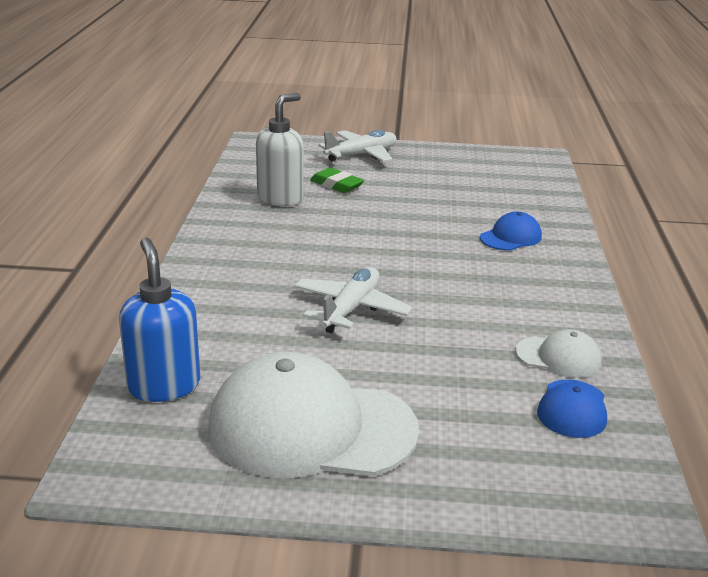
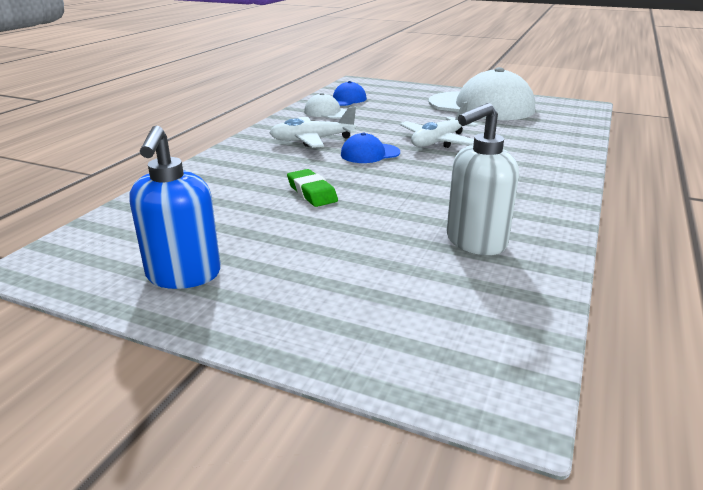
camera: 160 degrees left, 0 degrees up
(164, 386) = (564, 124): blue soap dispenser -> blue soap dispenser (183, 275)
(336, 185) = (390, 253): green eraser -> green eraser (312, 192)
(361, 155) = (310, 315): white plane -> white plane (312, 140)
(511, 237) = (258, 170): blue cap -> blue cap (370, 153)

